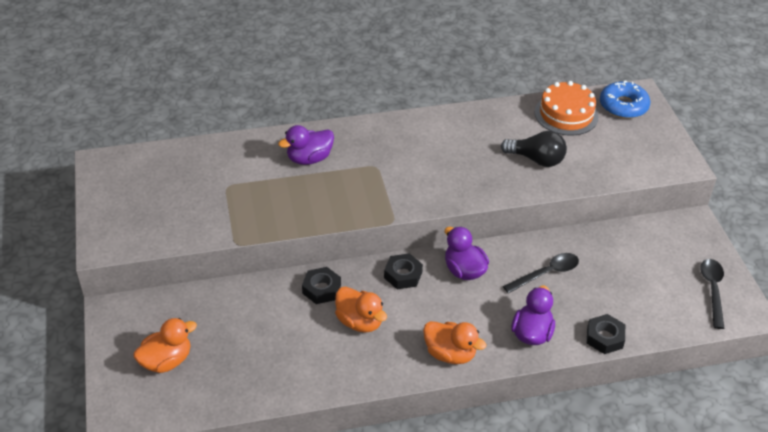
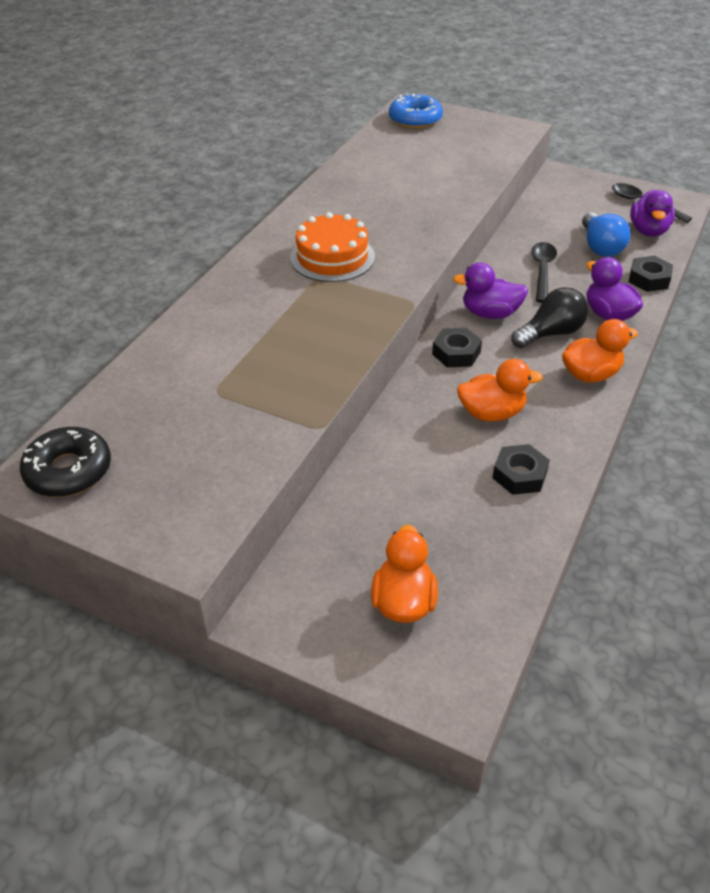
camera: 50 degrees left, 0 degrees up
(120, 171) = (68, 471): none -> black donut
(309, 159) = (251, 312): purple duck -> purple duck (648, 231)
(321, 289) = (417, 417): black nut -> black nut (519, 475)
(536, 159) = (427, 188): black light bulb -> black light bulb (550, 333)
(566, 114) = (389, 148): orange cake -> orange cake (332, 257)
(616, 291) = (600, 247): none -> blue light bulb

